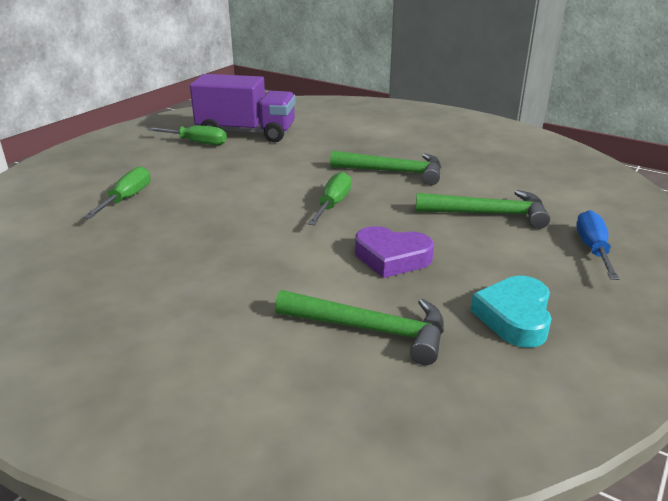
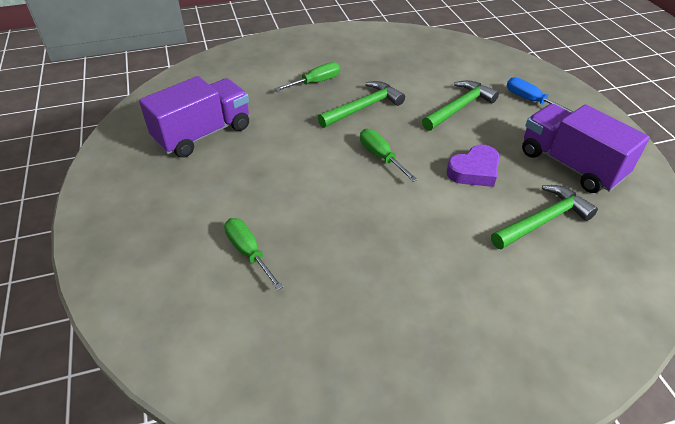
camera: 50 degrees left, 15 degrees up
(197, 143) = (185, 168): green screwdriver -> green screwdriver (316, 82)
(514, 317) = (570, 165): turquoise heart -> purple truck

